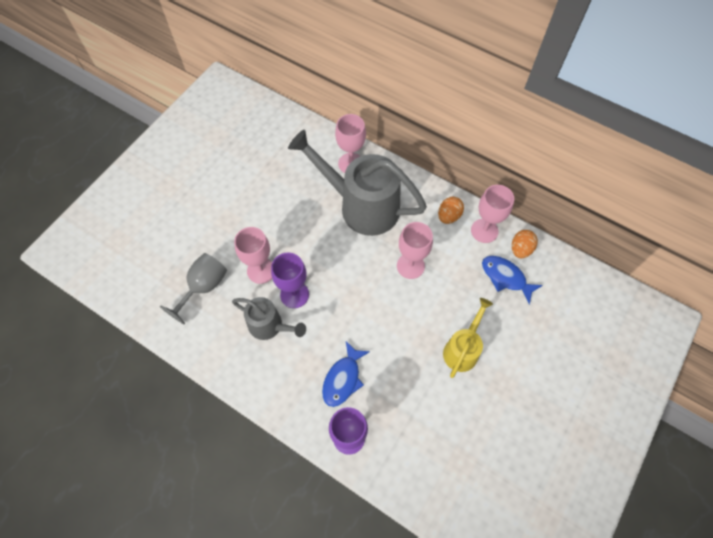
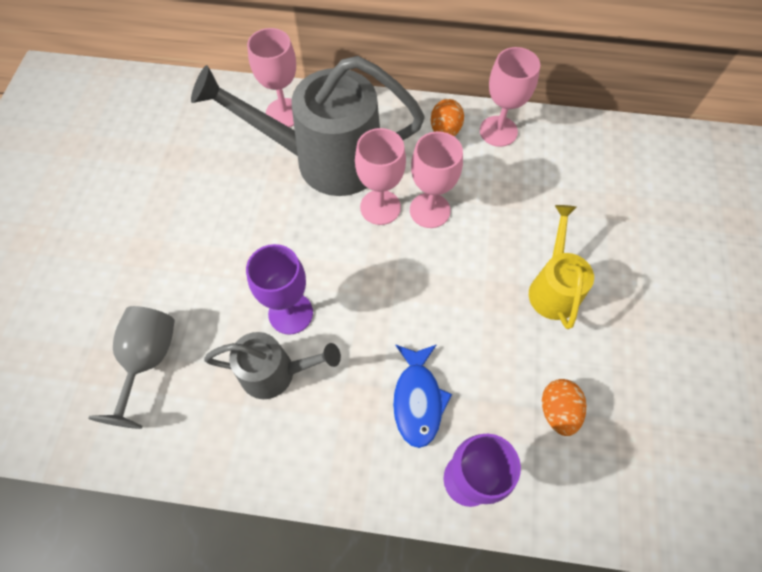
camera: 25 degrees left, 0 degrees up
(261, 270) = (225, 300): pink goblet -> pink goblet (380, 207)
(505, 277) = (555, 177): blue fish -> none
(520, 249) = (553, 136): orange egg -> orange egg (557, 411)

